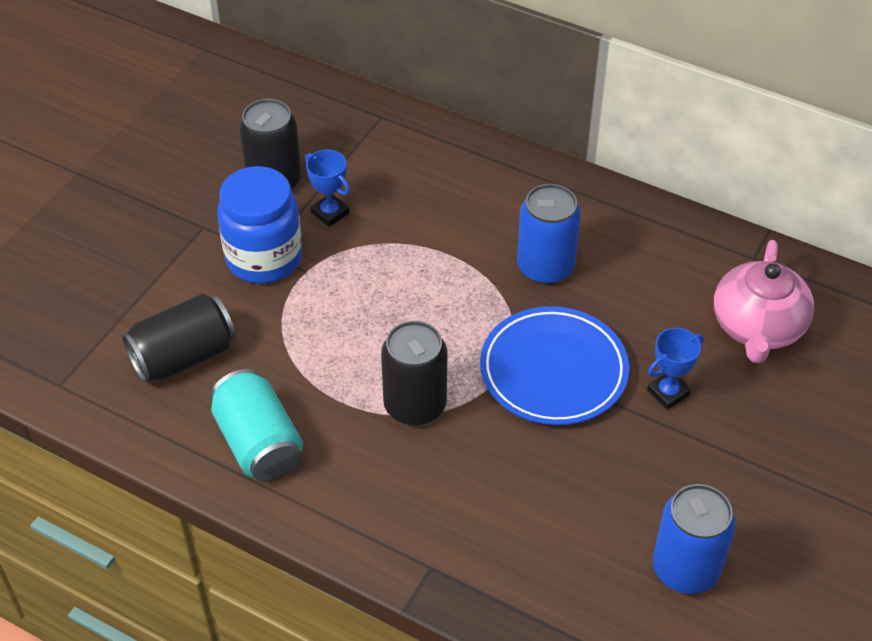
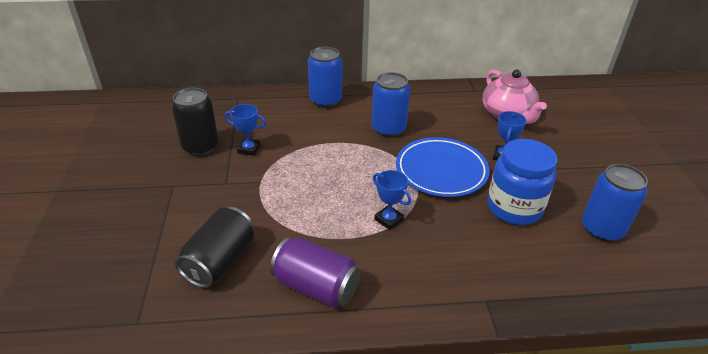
camera: 35 degrees left, 10 degrees down
(259, 444) = (316, 287): turquoise can -> purple can
(264, 258) = (228, 186): blue jar -> blue jar (514, 208)
(415, 405) = (389, 219): black can -> blue trophy
(499, 174) = (325, 100): none -> blue can

